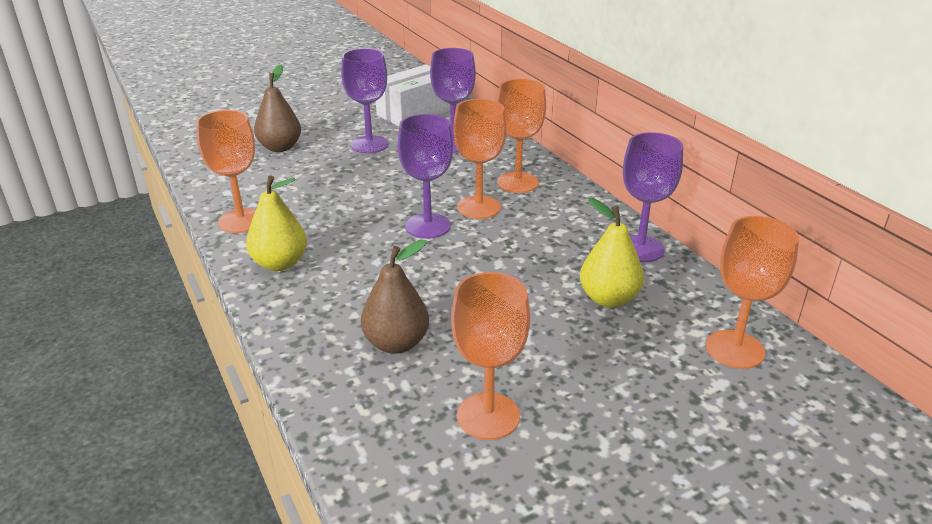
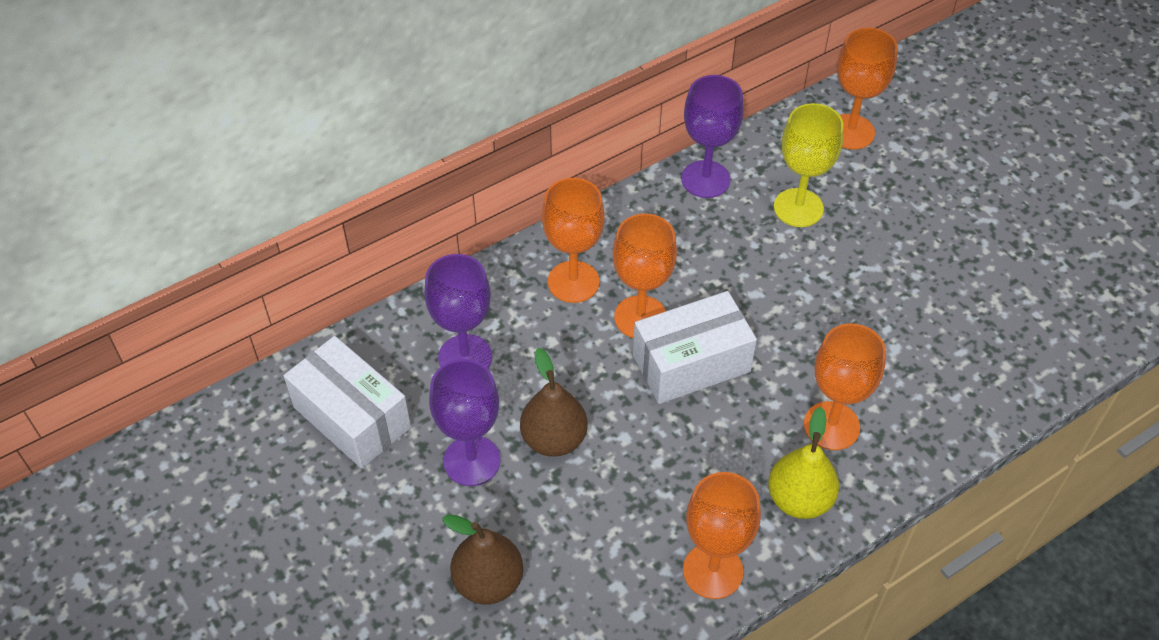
camera: 95 degrees left, 20 degrees up
(396, 343) = (908, 365): brown pear -> brown pear (554, 439)
(428, 226) = (691, 363): purple goblet -> white box
(488, 416) = (980, 291): orange goblet -> orange goblet (831, 426)
(608, 298) = (798, 208): yellow pear -> yellow goblet

